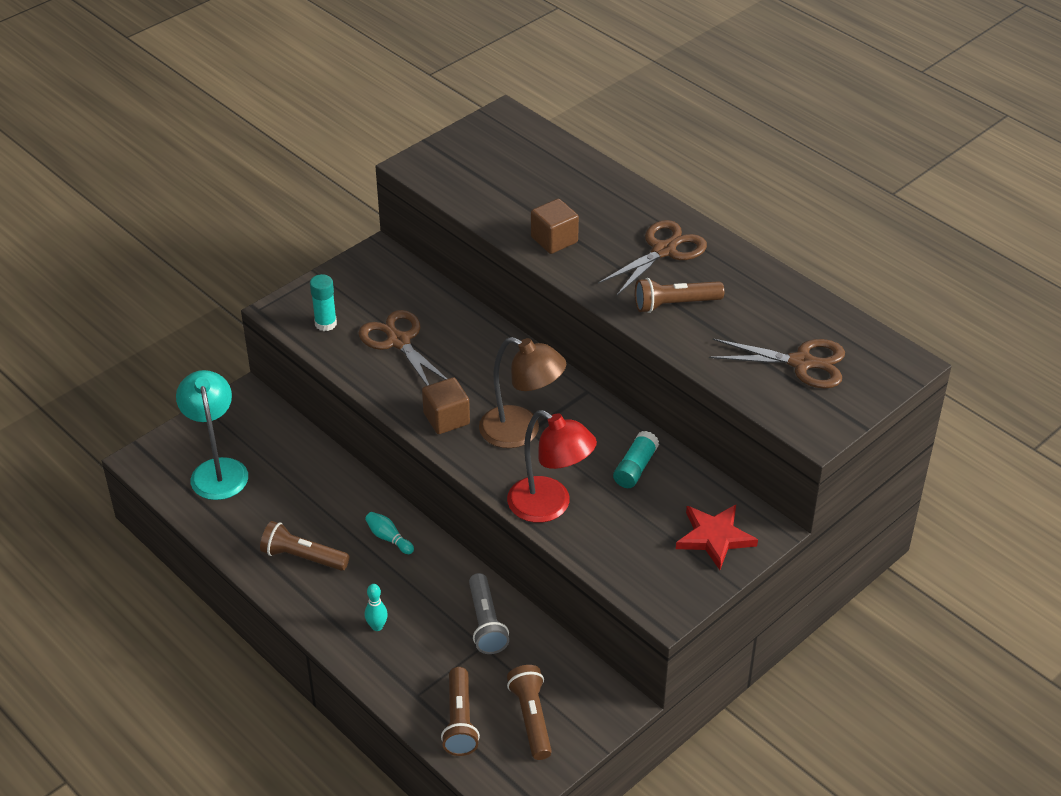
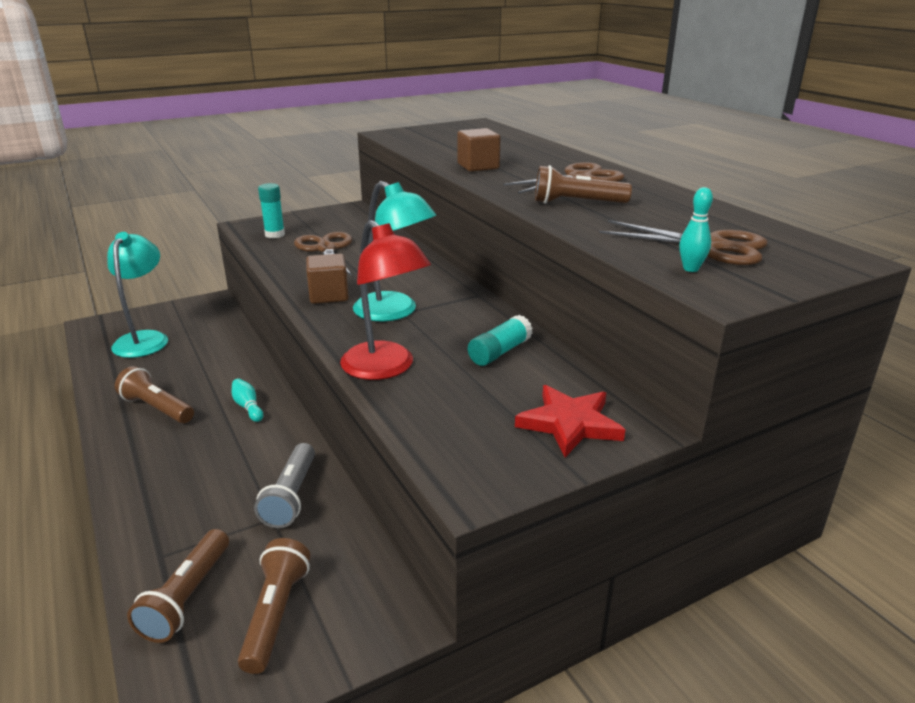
camera: 15 degrees right, 15 degrees down
(377, 626) = (175, 478): turquoise bowling pin -> turquoise bowling pin (690, 269)
(521, 432) = (394, 312): brown lamp -> turquoise lamp

